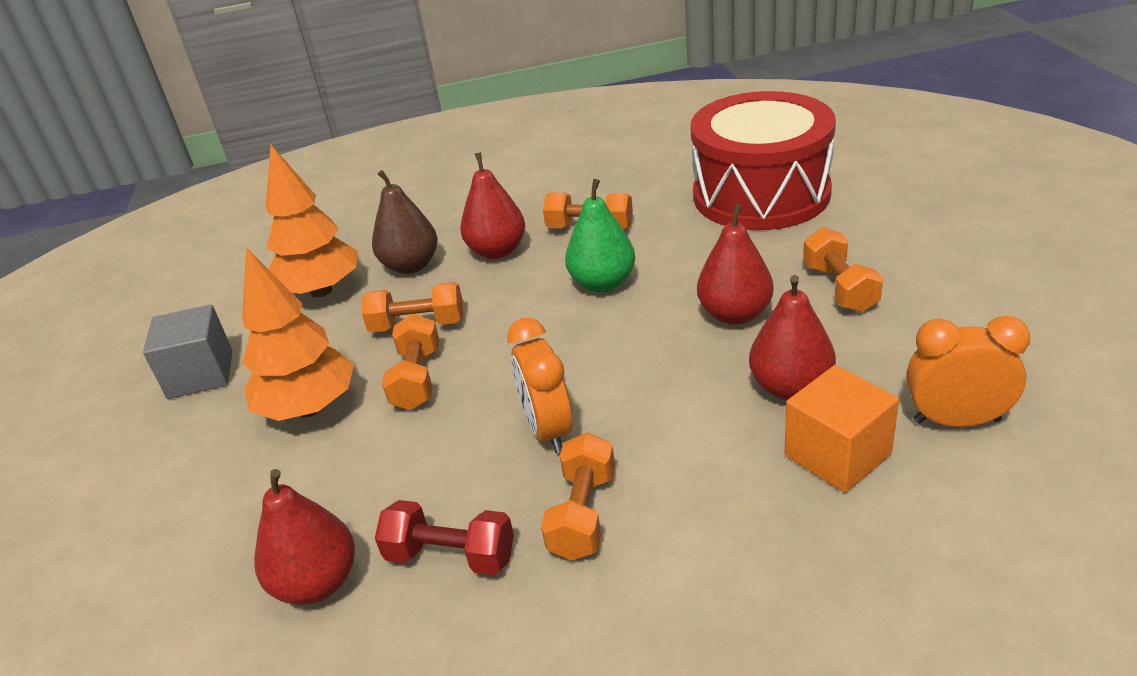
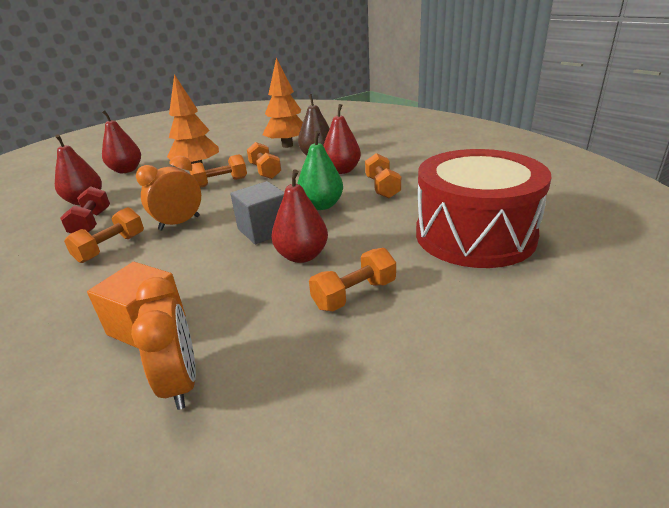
camera: 65 degrees right, 5 degrees down
(200, 374) = (220, 144): grey cube -> grey cube (264, 230)
(583, 514) = (111, 248): orange dumbbell -> orange dumbbell turned 45 degrees counterclockwise
(790, 387) = (221, 293): red pear -> red pear (126, 170)

